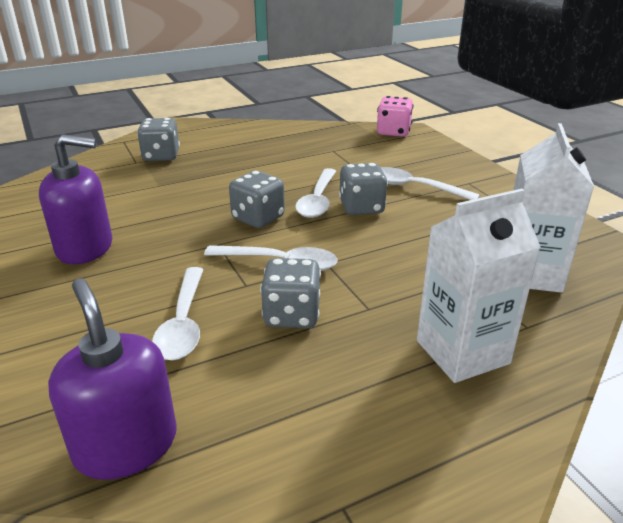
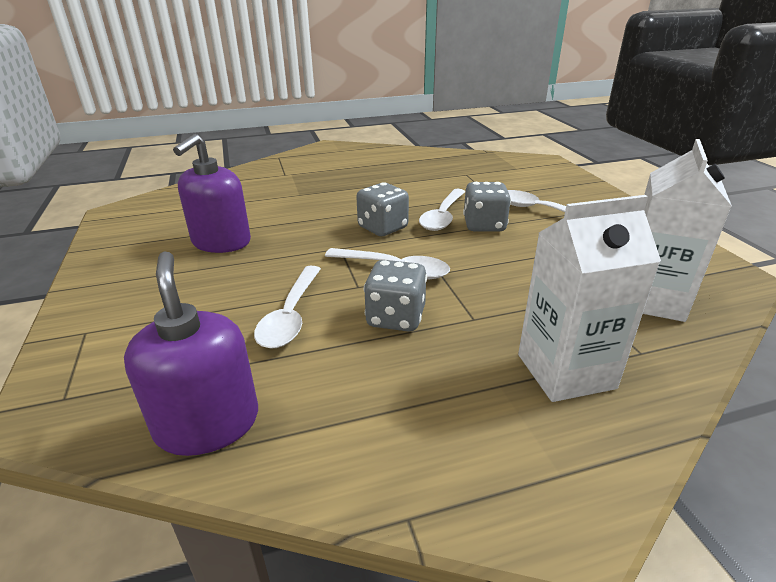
camera: 10 degrees right, 0 degrees up
(85, 248) = (221, 242): purple soap dispenser -> purple soap dispenser turned 105 degrees clockwise
(161, 156) = (308, 171): grey dice -> none
(393, 132) = (527, 161): pink dice -> none

